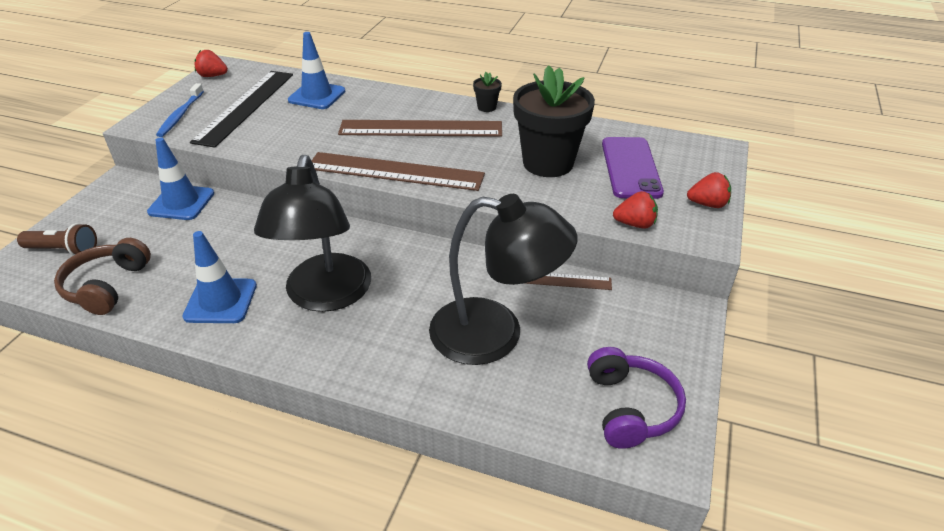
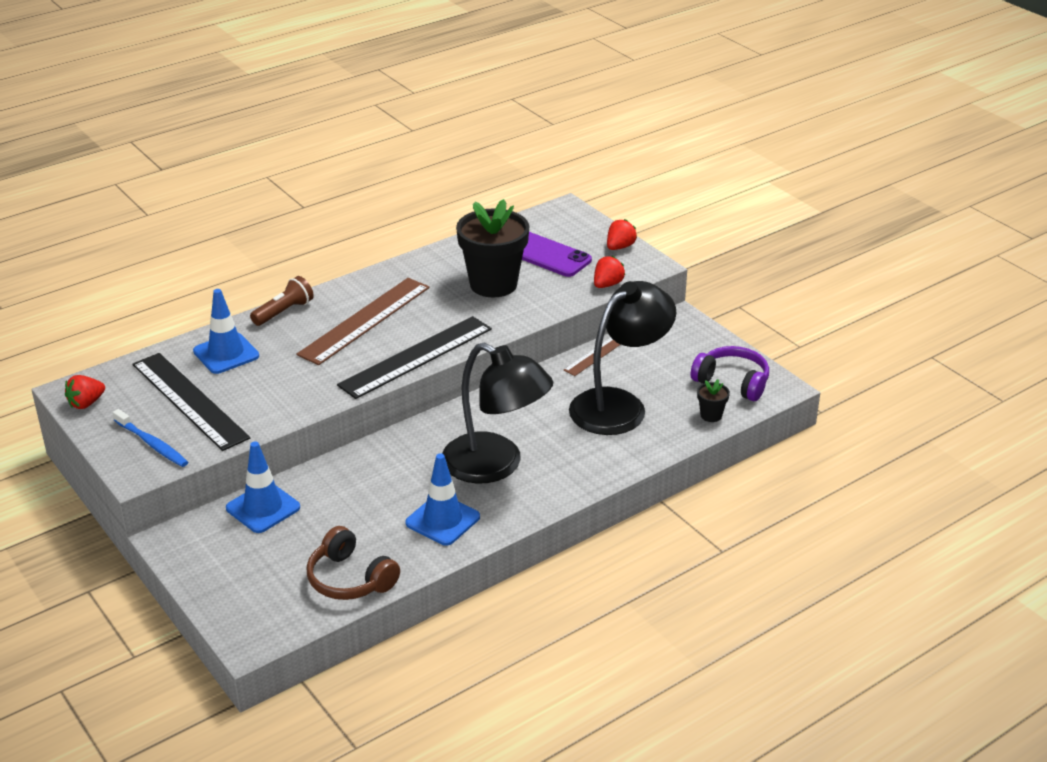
camera: 55 degrees left, 5 degrees down
(64, 250) = (259, 597): brown flashlight -> brown flashlight (284, 312)
(395, 171) = (416, 357): brown ruler -> black ruler
(486, 107) = (374, 275): black flower pot -> black flower pot (711, 415)

